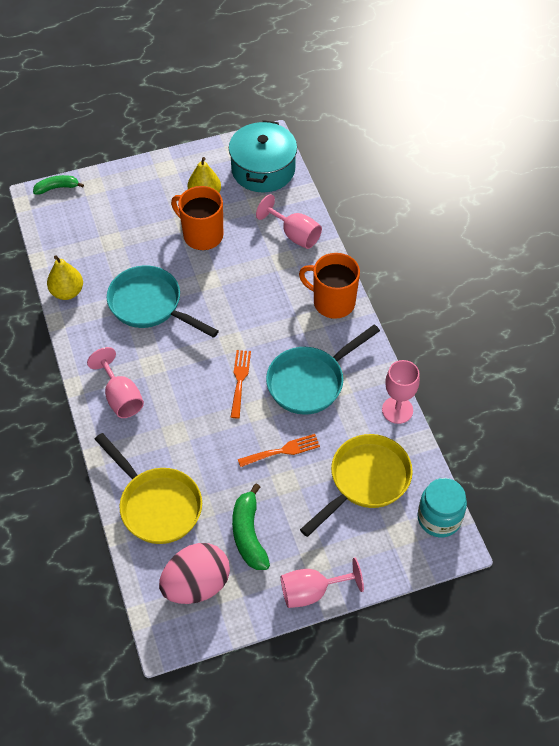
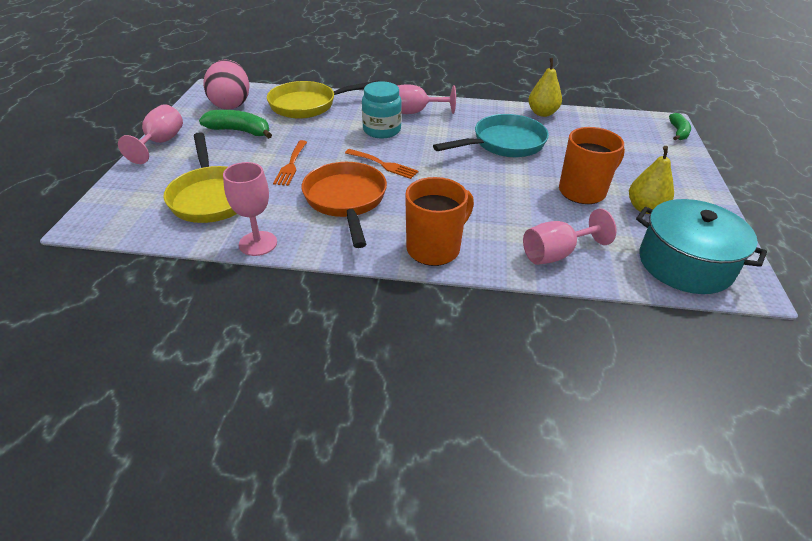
camera: 115 degrees right, 15 degrees down
(310, 381) = (346, 201): turquoise pan -> orange pan
(439, 518) = (122, 225): turquoise jar -> turquoise jar (382, 130)

